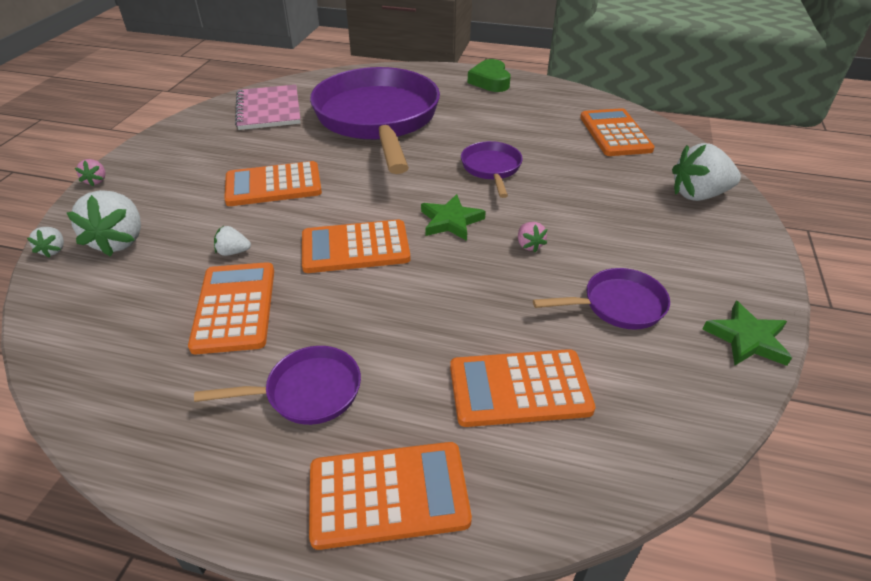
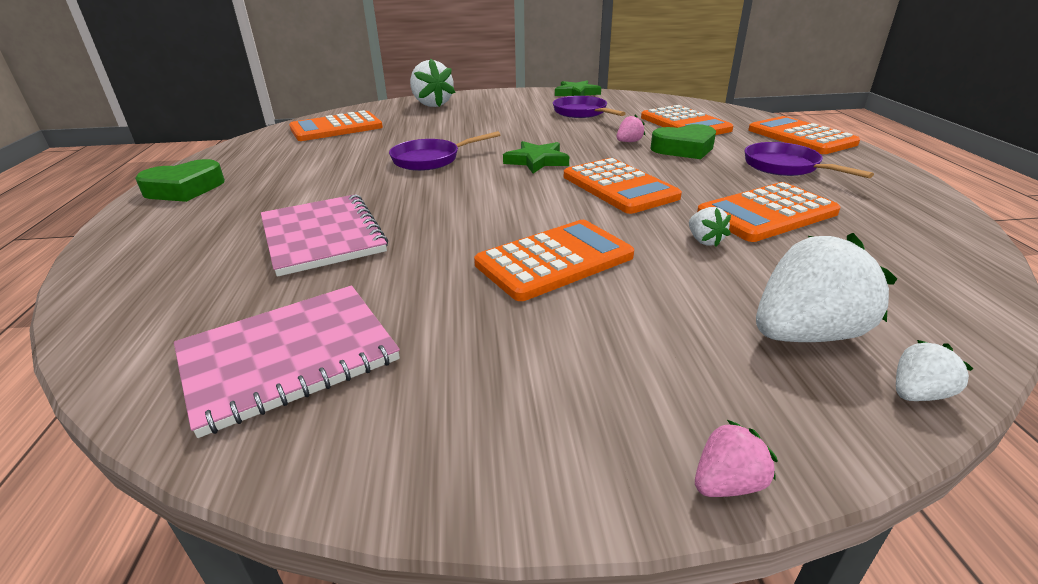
camera: 110 degrees left, 10 degrees down
(273, 185) = (554, 260): orange calculator -> orange calculator turned 90 degrees counterclockwise
(378, 119) = (322, 236): purple pan -> pink notebook
(420, 336) = (684, 149): none -> green heart
(529, 245) = (543, 135): pink strawberry -> pink strawberry (629, 142)

